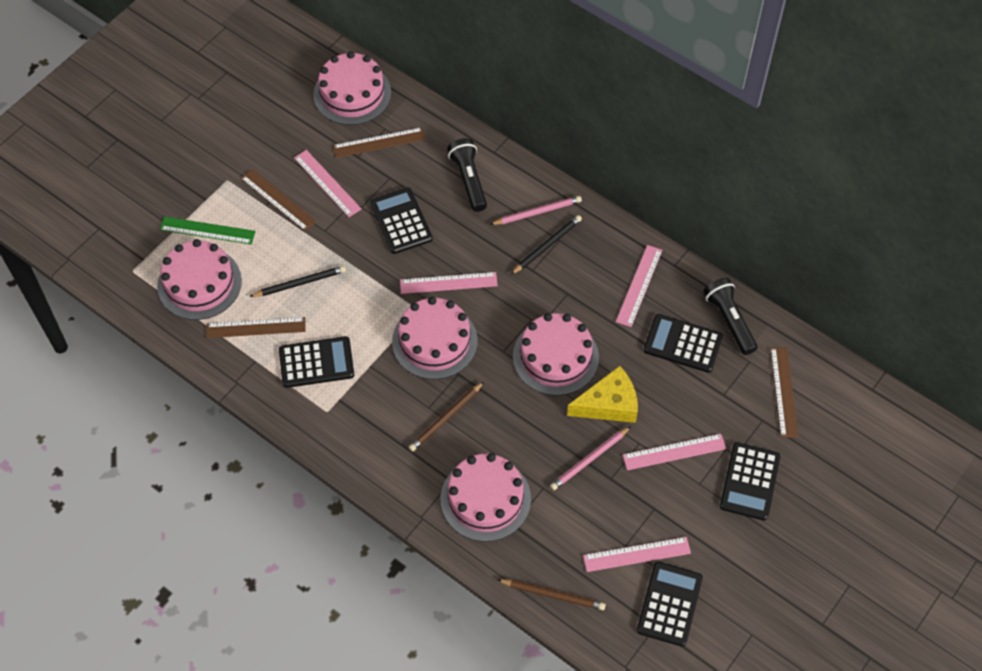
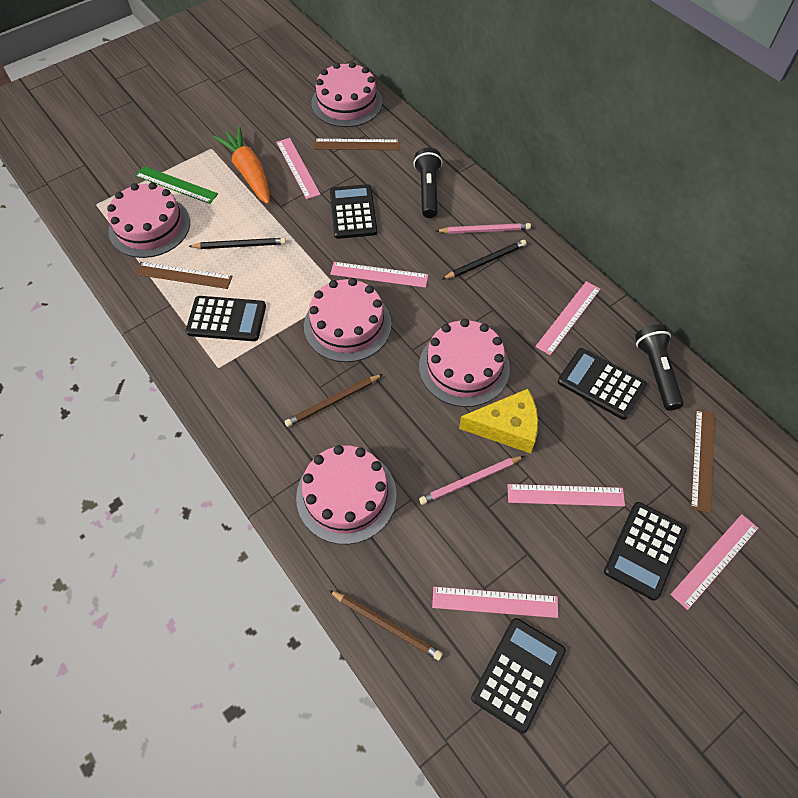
camera: 15 degrees right, 0 degrees up
(278, 200) = (249, 172): brown ruler -> orange carrot
(808, 475) = (715, 560): none -> pink ruler

